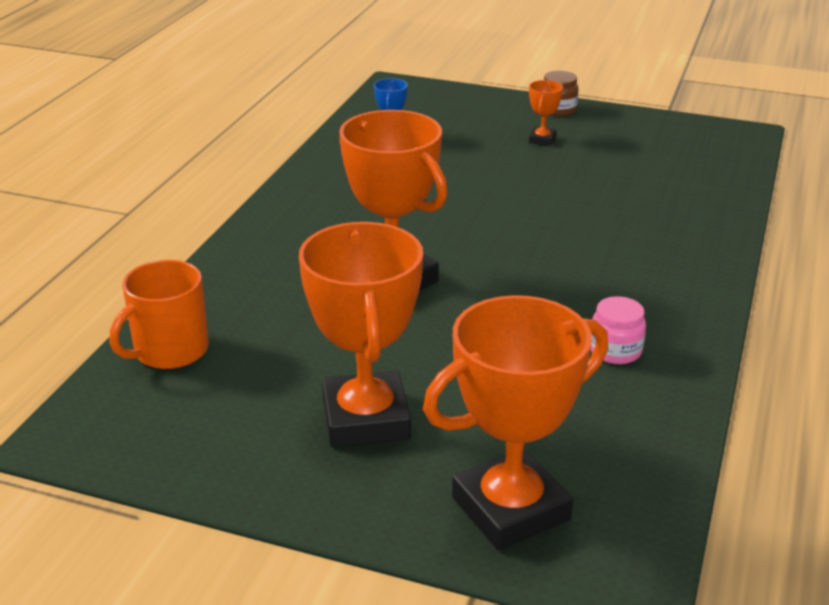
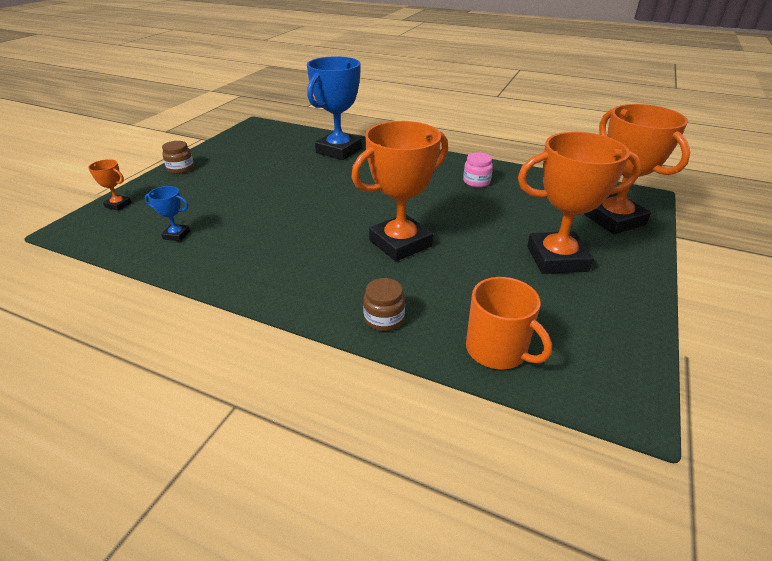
camera: 85 degrees left, 5 degrees up
(232, 275) = (384, 319): none -> brown jar
(542, 139) = (223, 178): orange trophy -> orange trophy (118, 205)
(680, 212) = (339, 150): none -> blue trophy

